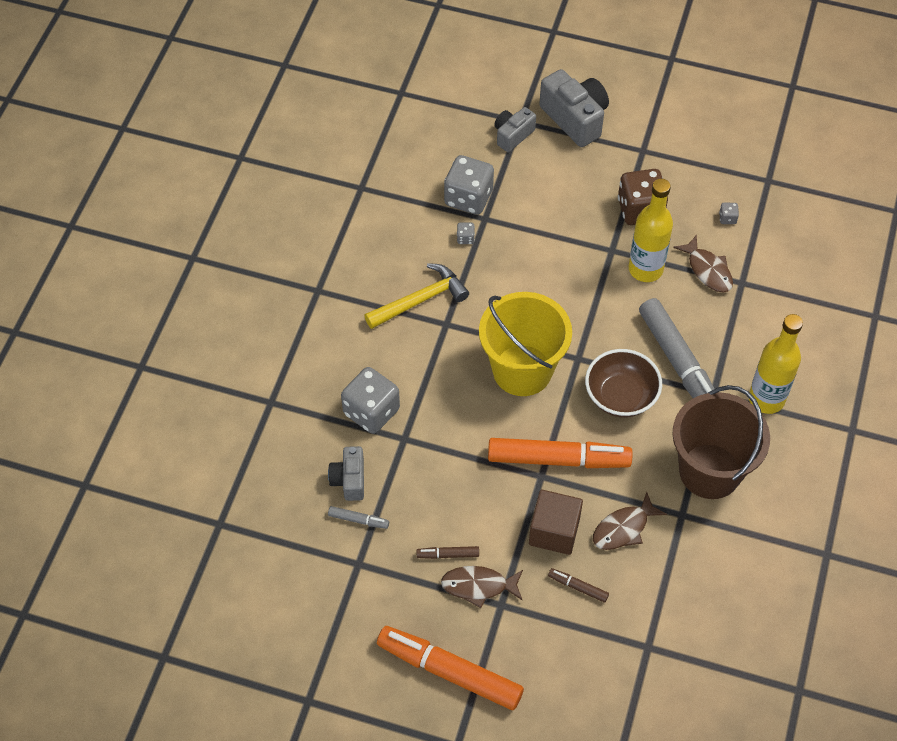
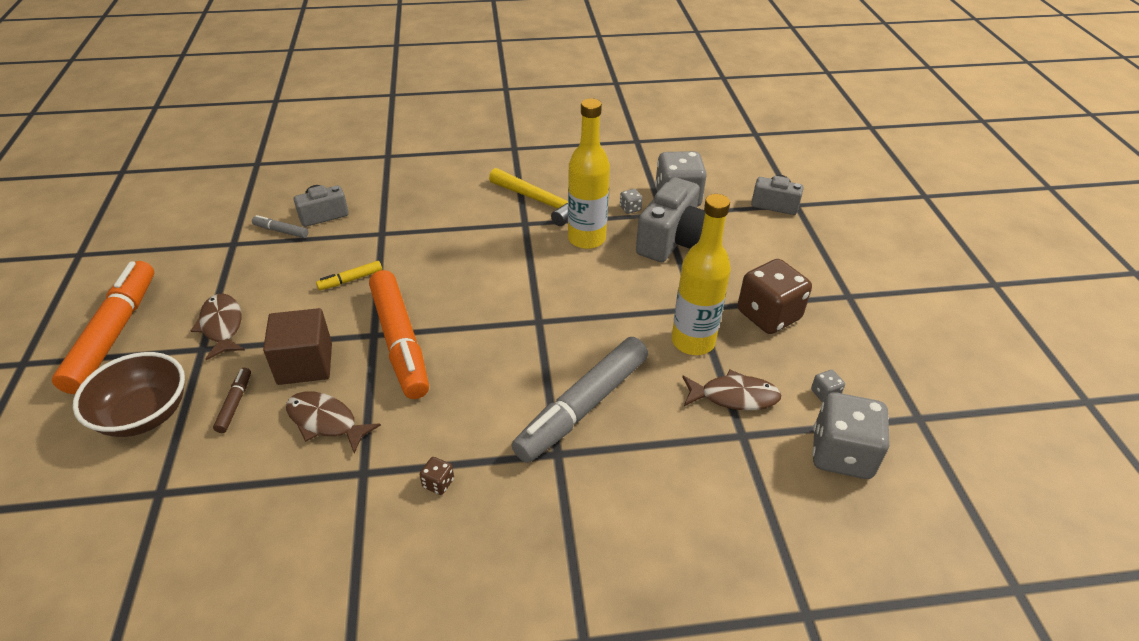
camera: 65 degrees right, 15 degrees down
(358, 520) = (281, 231): grey marker -> grey marker turned 120 degrees clockwise
(371, 411) = (402, 207): grey dice -> grey dice (841, 454)
(448, 554) = (256, 295): brown marker -> none
(462, 477) = (350, 280): none -> yellow marker
(522, 370) = (499, 285): yellow bucket -> none
(575, 118) = (837, 237): grey camera -> grey camera (673, 241)
(620, 396) = (507, 369): brown bowl -> brown bowl (144, 414)
(708, 270) = (734, 396): brown fish -> brown fish turned 120 degrees counterclockwise
(710, 471) = (438, 483): brown bucket -> brown dice
(766, 399) = (579, 514): yellow bottle -> yellow bottle (586, 239)

